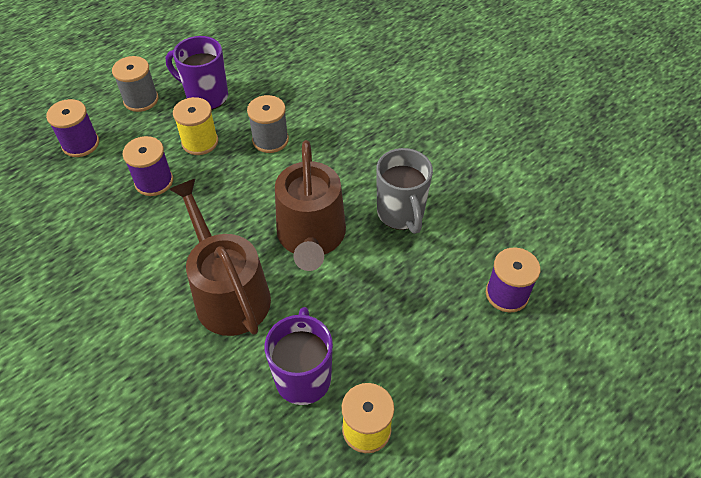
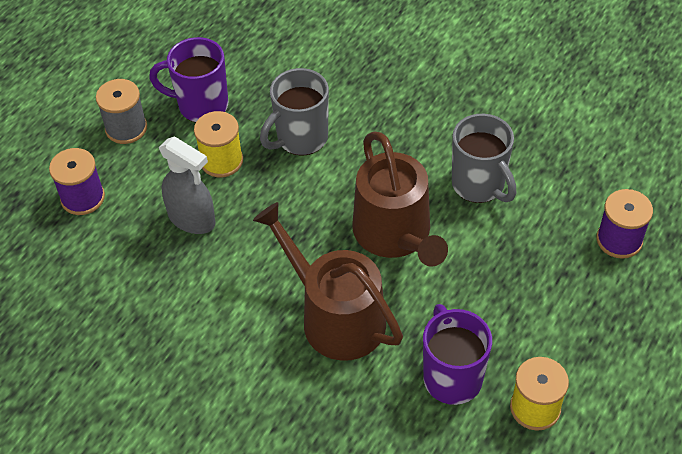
camera: 15 degrees left, 0 degrees up
(154, 181) = (192, 219): purple spool -> grey spray bottle
(270, 140) = (300, 138): grey spool -> grey mug

